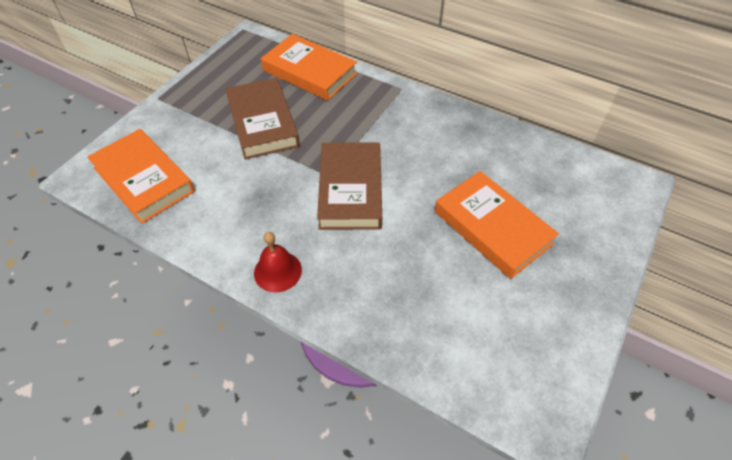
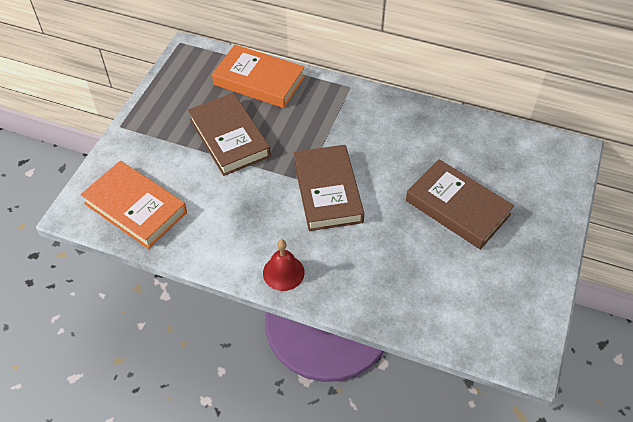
camera: 10 degrees left, 0 degrees up
(492, 228) = (457, 208): orange book -> brown book

